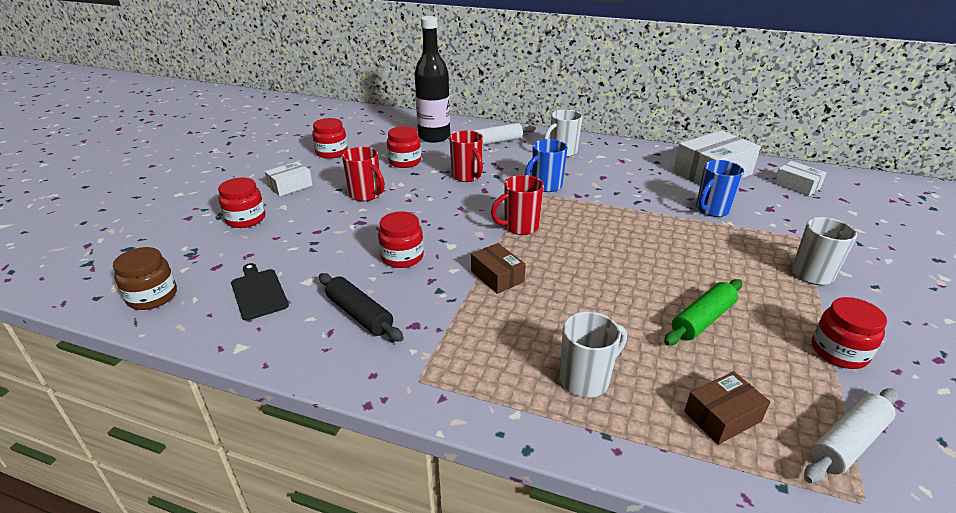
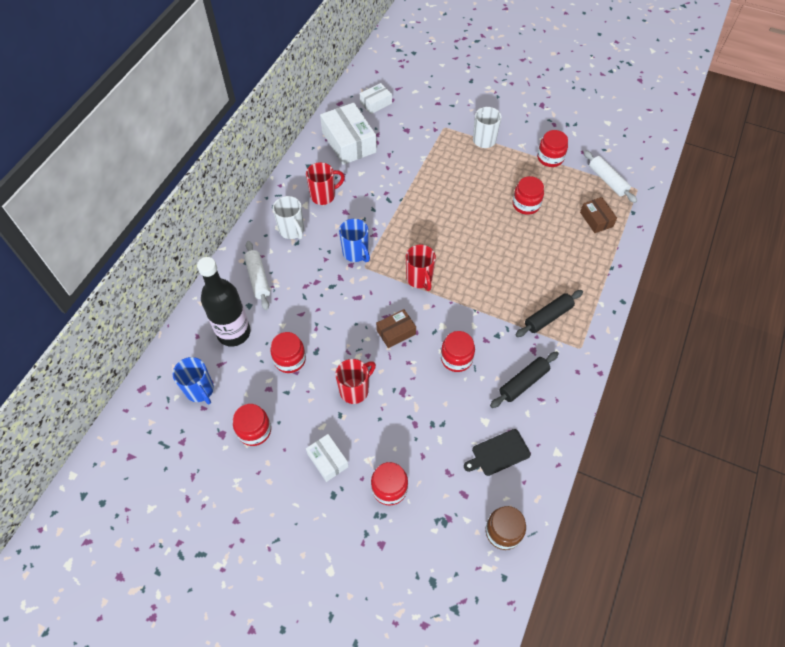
camera: 85 degrees left, 25 degrees up
(467, 176) = (330, 308): red mug -> red mug (324, 196)
(476, 342) = (548, 317): none -> black rolling pin
(497, 276) = (482, 300): brown box -> brown box (396, 332)
(586, 379) = (575, 268): white mug -> none
(702, 320) = (526, 204): green rolling pin -> red jar
(711, 210) = (405, 161): blue mug -> blue mug (200, 390)

